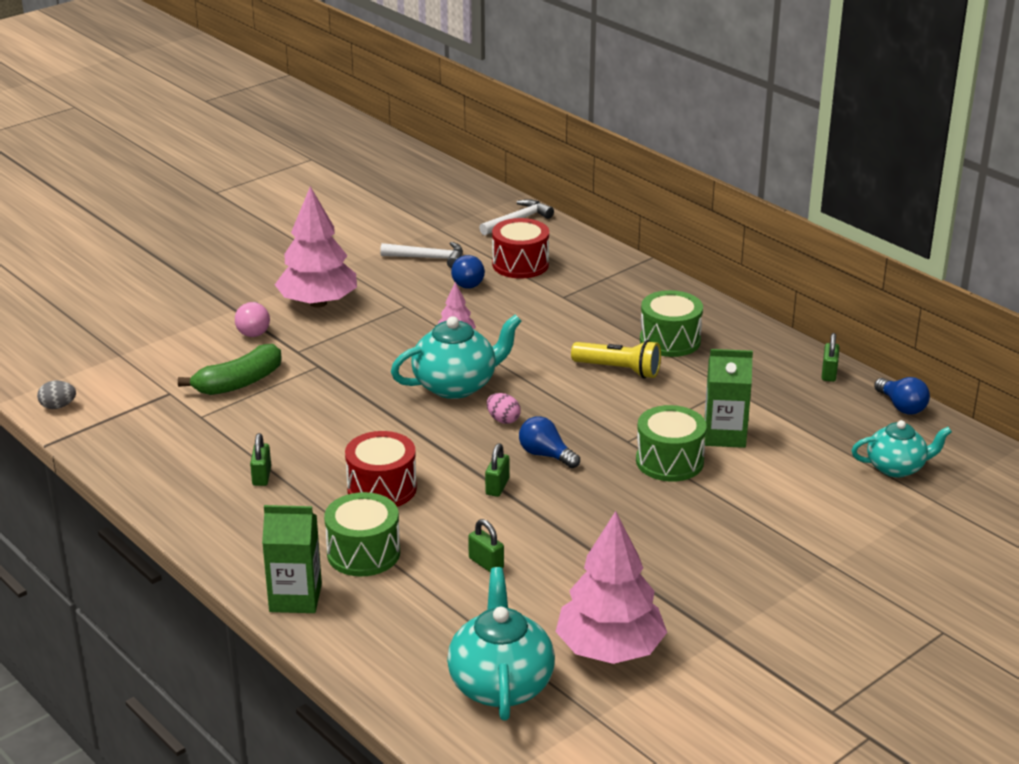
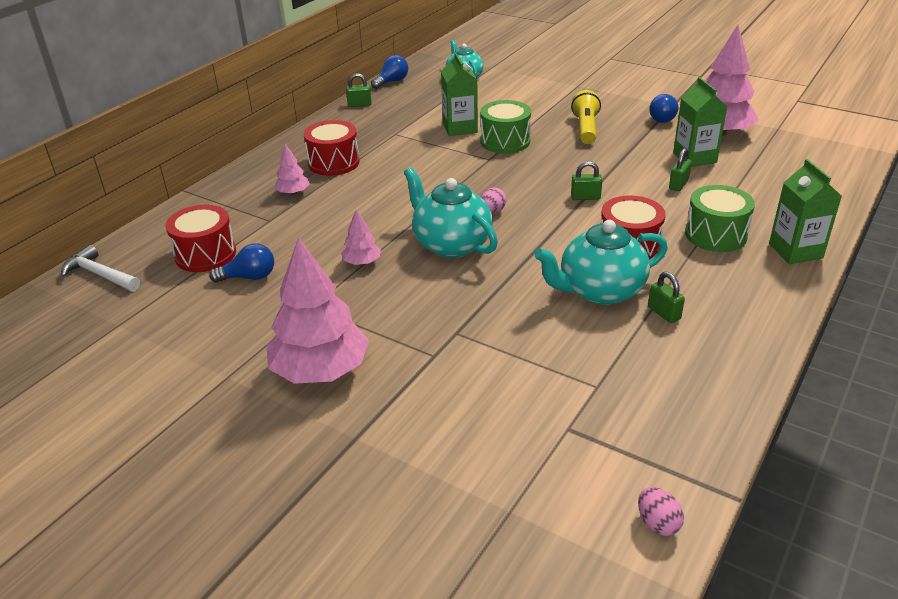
camera: 105 degrees left, 5 degrees up
(58, 406) = (657, 523): grey egg -> pink egg
(239, 383) = (518, 379): green banana -> none
(253, 330) = (400, 404): pink light bulb -> none
(261, 476) = (664, 313): green padlock -> green padlock turned 75 degrees clockwise
(429, 258) = (196, 315): white hammer -> none
(500, 684) = (786, 158): turquoise teapot -> turquoise teapot (600, 291)
(546, 455) = (529, 186): blue light bulb -> blue light bulb (663, 118)
(547, 600) = (694, 158): none -> green carton
(612, 312) = (293, 193): none -> pink tree
(619, 370) = (389, 176): yellow flashlight -> yellow flashlight (585, 129)
(670, 340) = (333, 163): green drum -> red drum

